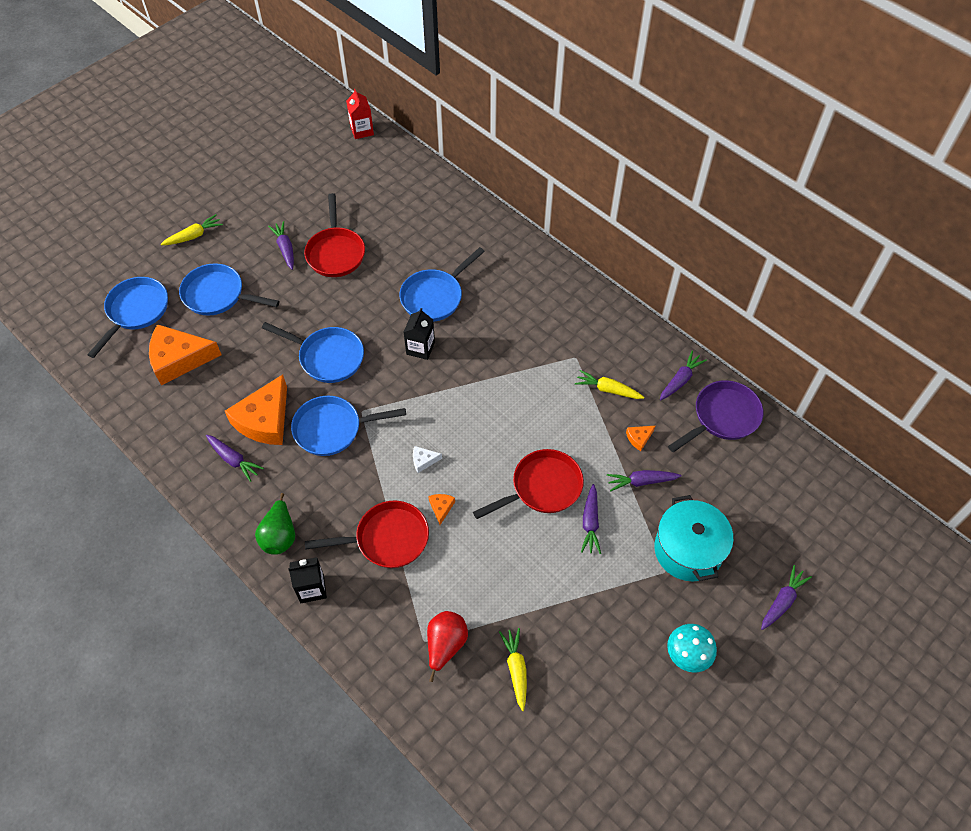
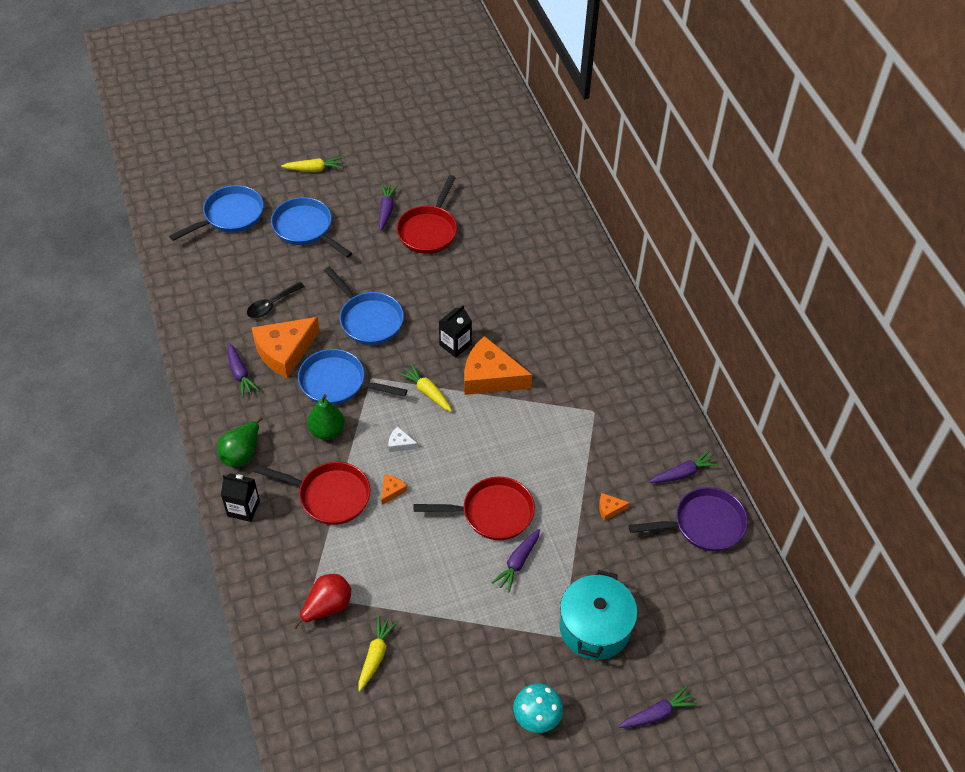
camera: 25 degrees right, 5 degrees down
(179, 359) = (243, 270): orange cheese -> orange cheese (490, 376)
(226, 380) = (272, 305): none -> black spoon
(349, 478) = (327, 431): none -> green pear
(362, 130) = (516, 129): red carton -> none
(435, 296) = (495, 304): blue pan -> none
(607, 389) = (607, 452): yellow carrot -> yellow carrot (427, 392)
(641, 482) = (588, 548): purple carrot -> none

